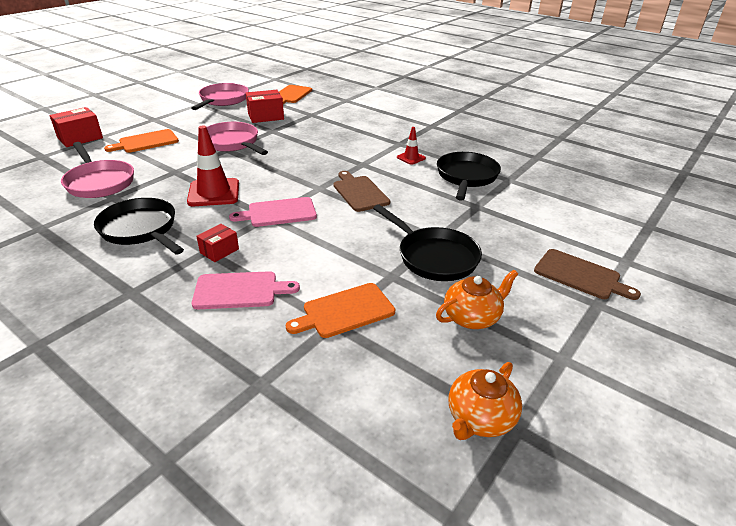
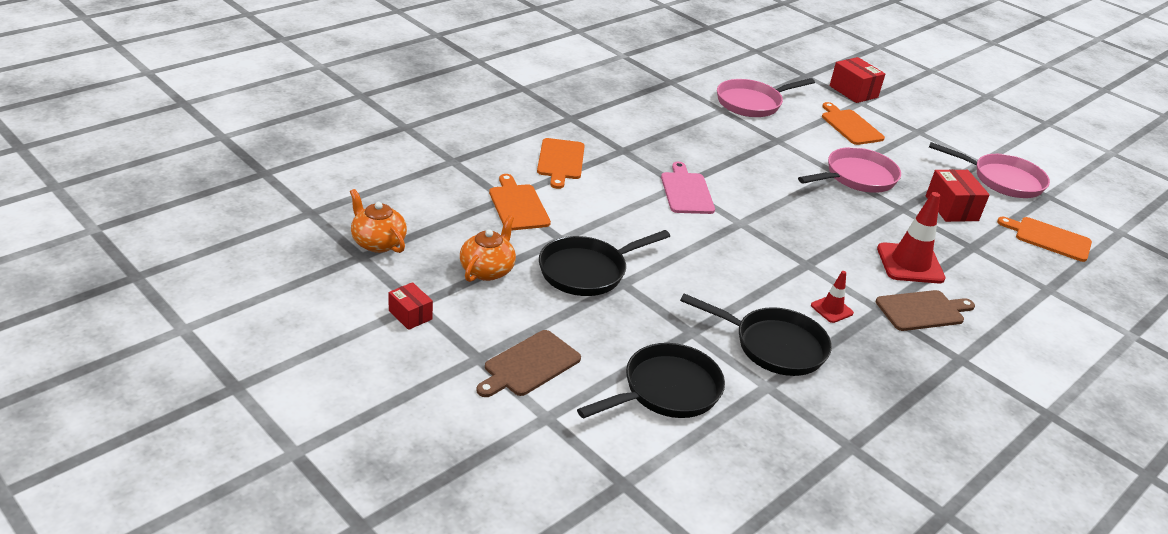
camera: 95 degrees right, 0 degrees up
(141, 229) = (662, 122): black pan -> black pan (666, 390)
(214, 193) = (730, 159): red traffic cone -> red traffic cone (910, 264)
(219, 251) = (621, 156): red box -> red box (410, 315)
(240, 290) = (561, 161): pink cutting board -> orange cutting board
(359, 192) = (729, 248): brown cutting board -> brown cutting board (922, 310)
(472, 317) = (487, 270): orange teapot -> orange teapot turned 135 degrees counterclockwise

